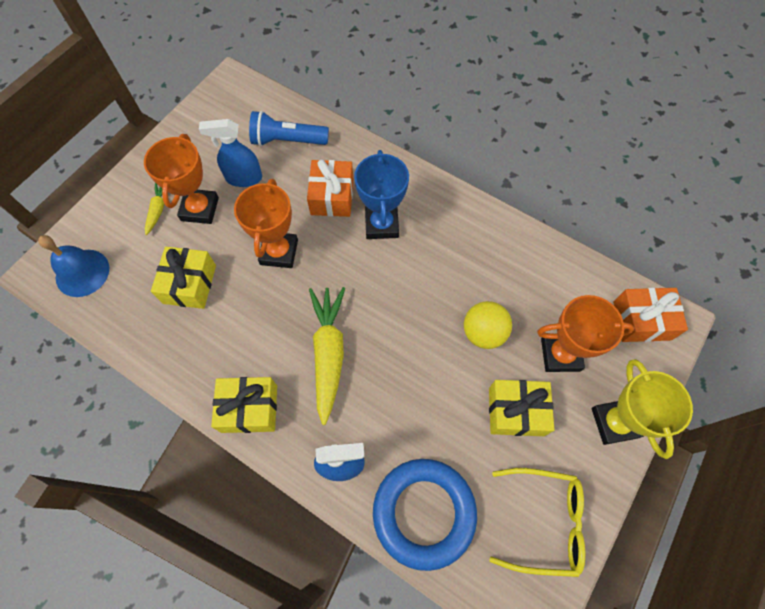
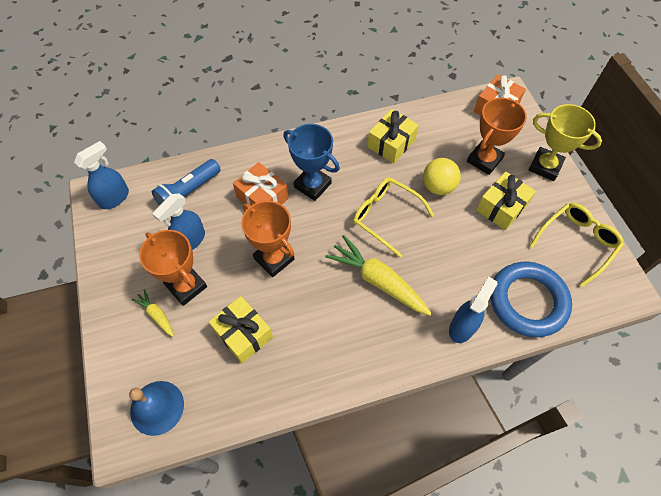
camera: 50 degrees left, 5 degrees down
(237, 97) = (114, 198): none -> blue spray bottle
(249, 408) = (377, 357): yellow gift -> yellow gift (391, 143)
(404, 311) = (386, 217): none -> yellow glasses

